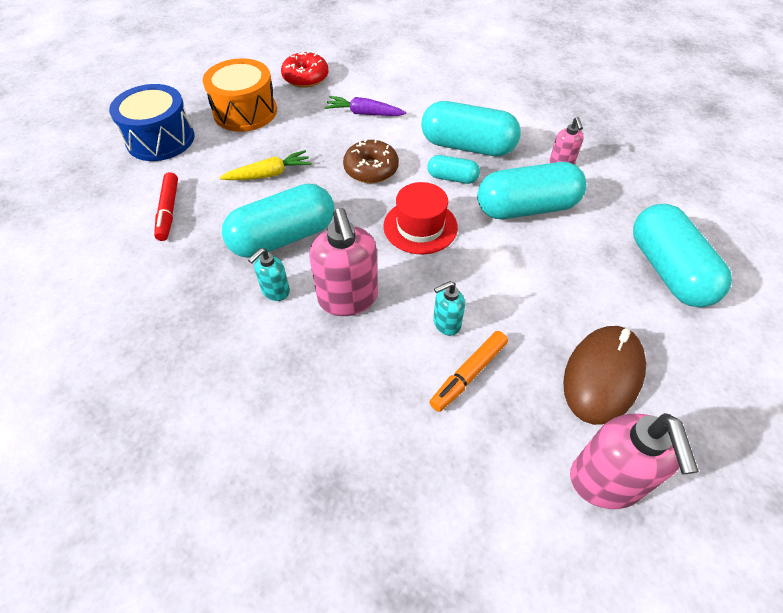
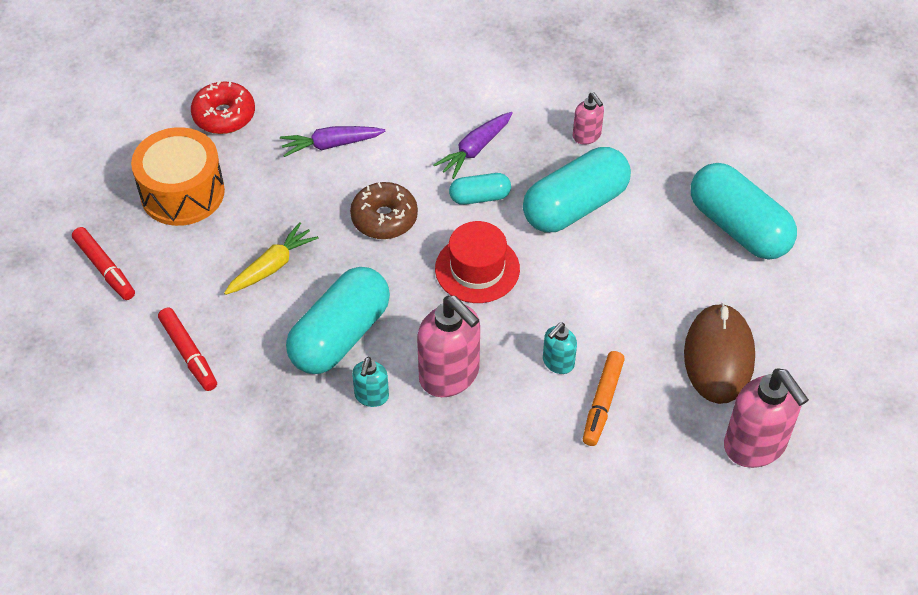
camera: 25 degrees left, 0 degrees up
(160, 139) = (104, 268): blue drum -> red marker
(467, 146) = (475, 149): turquoise capsule -> purple carrot

